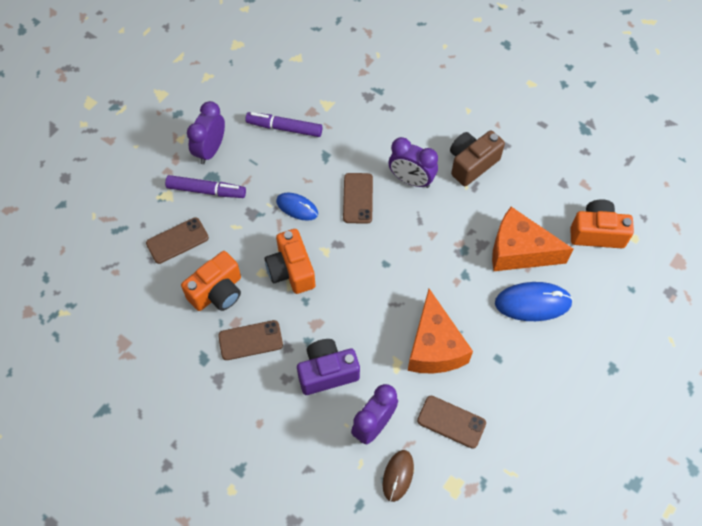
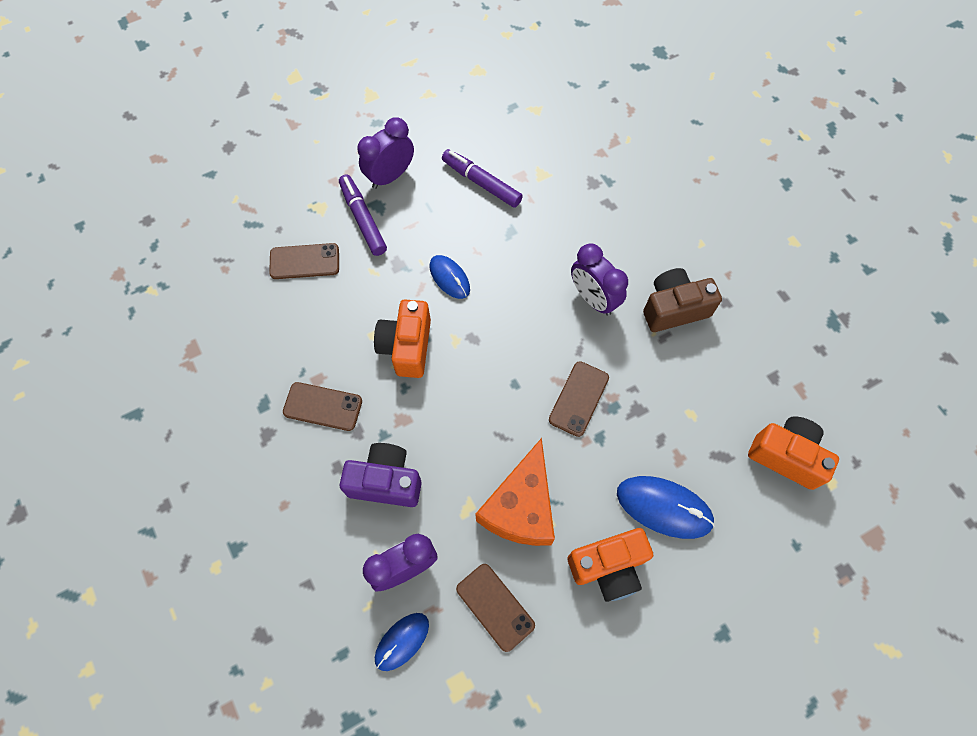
camera: 25 degrees right, 5 degrees up
(206, 190) = (363, 219): purple marker -> purple marker turned 150 degrees counterclockwise
(217, 292) = (316, 336): orange camera -> orange camera (608, 567)
(358, 198) = (522, 295): brown phone -> brown phone (579, 399)
(398, 475) = (402, 641): brown mouse -> blue mouse
(519, 251) = (679, 437): orange cheese -> none

